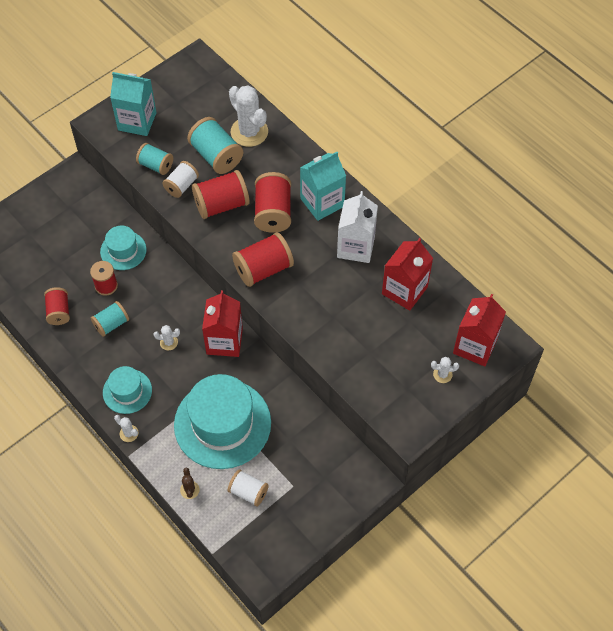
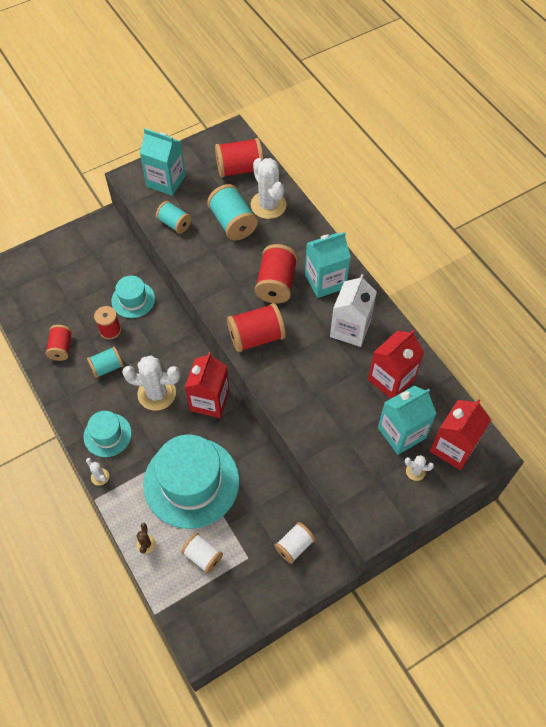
camera: 10 degrees right, 0 degrees up
(169, 342) = (156, 393): white cactus -> white cactus, size x2.20
(181, 186) = (194, 246): white spool -> white spool (294, 546)
(221, 204) = (228, 269): red spool -> red spool (240, 169)
(423, 340) = (401, 433): none -> turquoise carton

